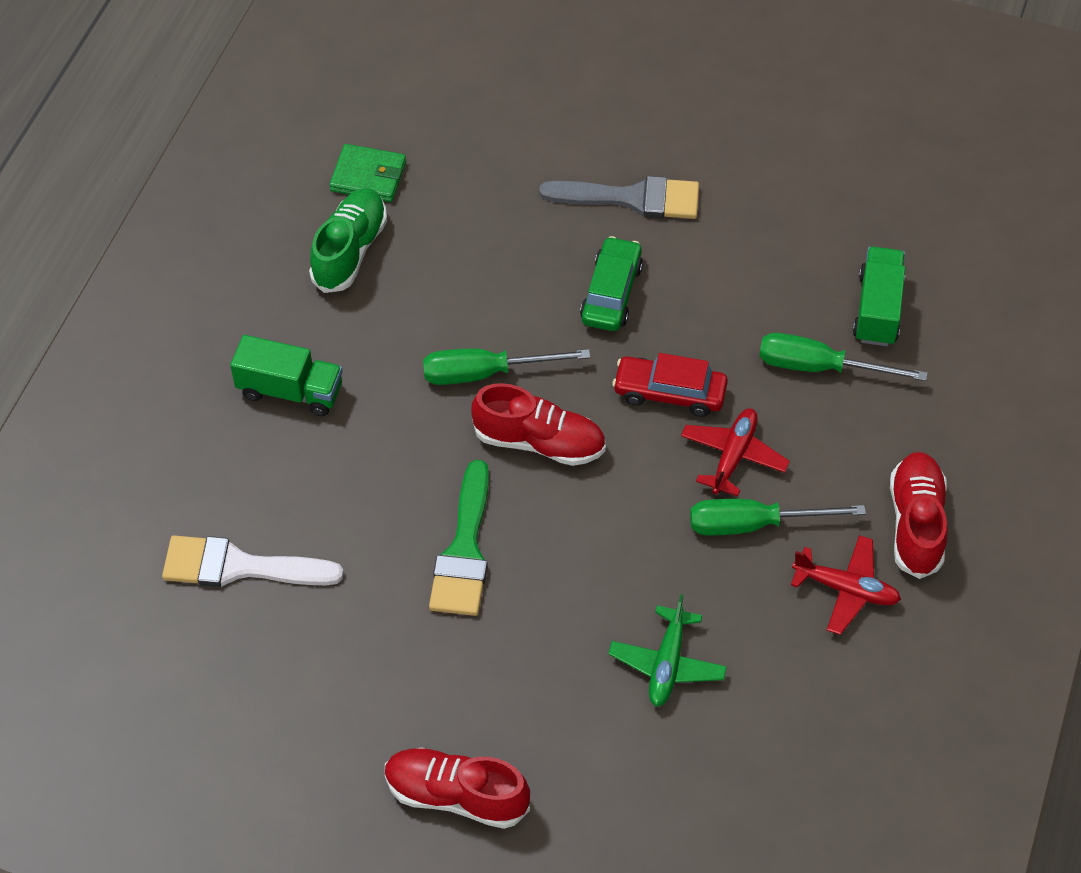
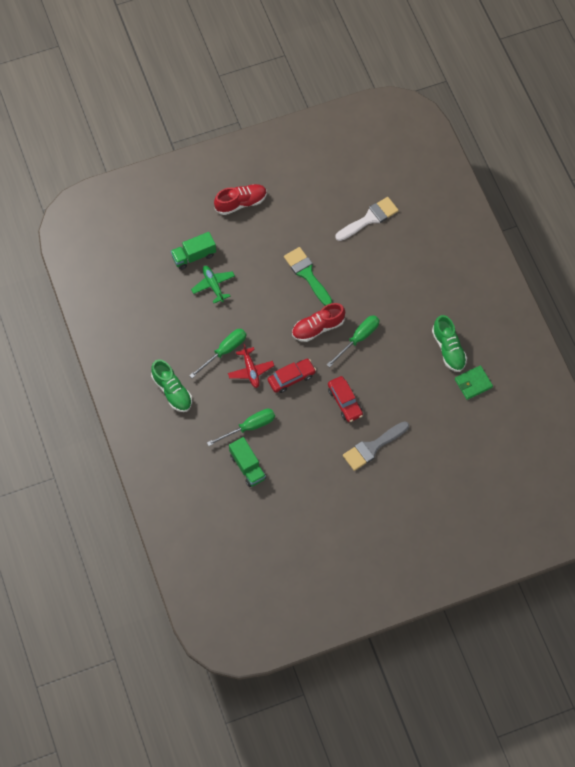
camera: 140 degrees right, 10 degrees up
(290, 391) = (414, 284): green truck -> green truck (194, 256)
(611, 293) = (345, 402): green car -> red car
(846, 589) = (177, 351): red plane -> none
(916, 523) = (172, 391): red shoe -> green shoe

